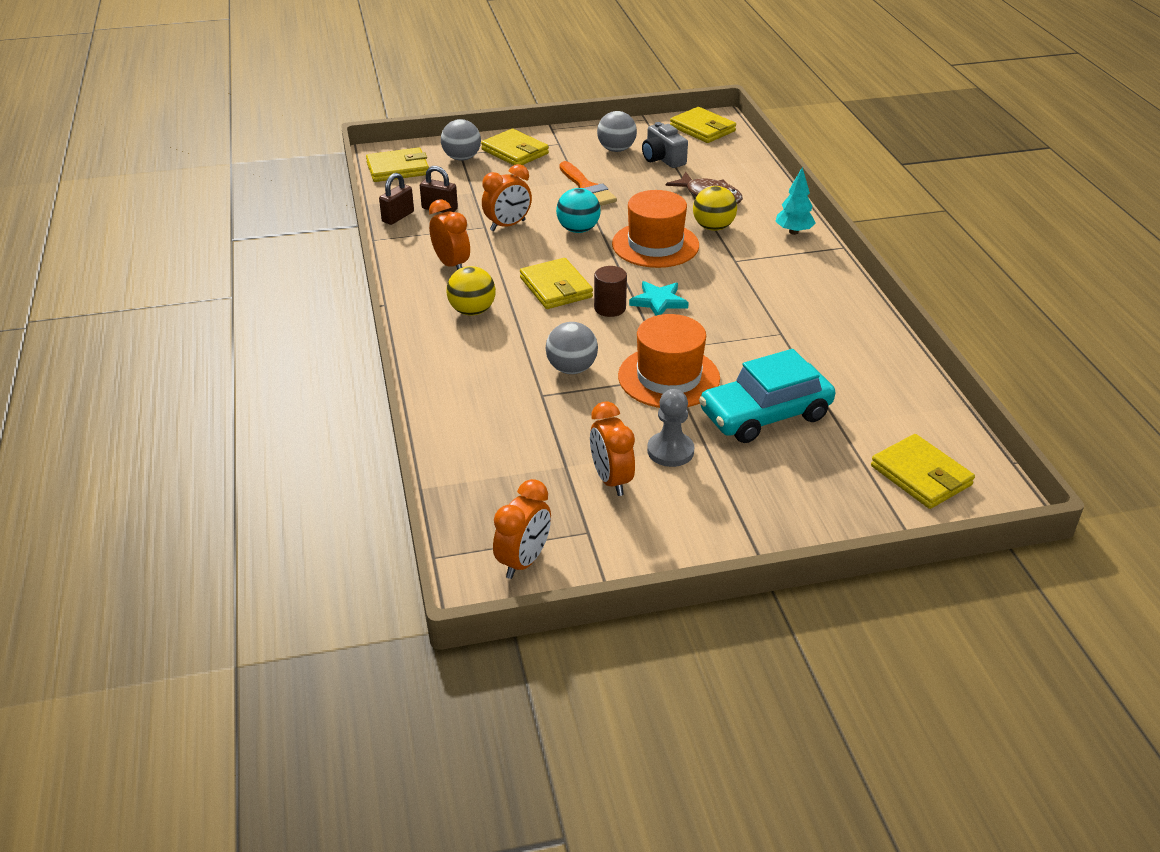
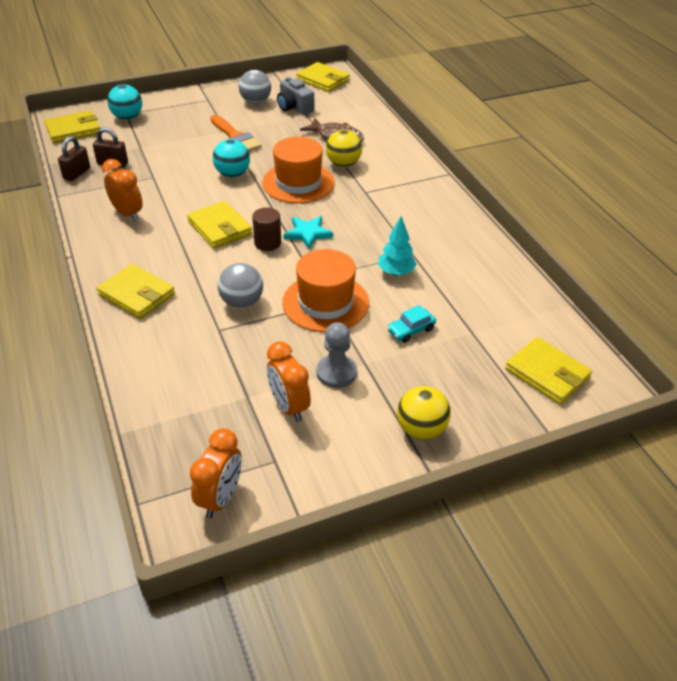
camera: 10 degrees left, 5 degrees up
(462, 158) = (127, 117): grey ball -> turquoise ball
(472, 311) = (149, 255): yellow ball -> yellow ball (421, 429)
(508, 225) = (172, 175): orange clock -> none
(515, 152) = (172, 109): yellow wallet -> yellow wallet (137, 295)
(765, 415) = (411, 330): turquoise car -> turquoise car, size x0.44
(793, 232) = (408, 163): turquoise tree -> turquoise tree (396, 272)

